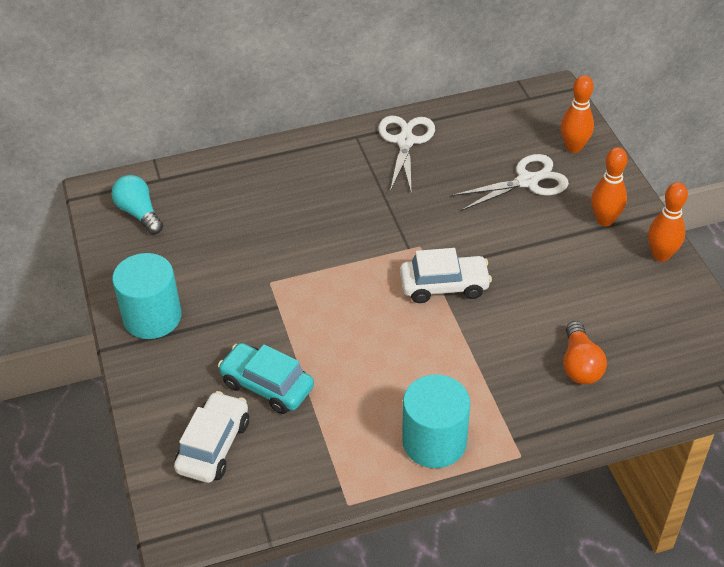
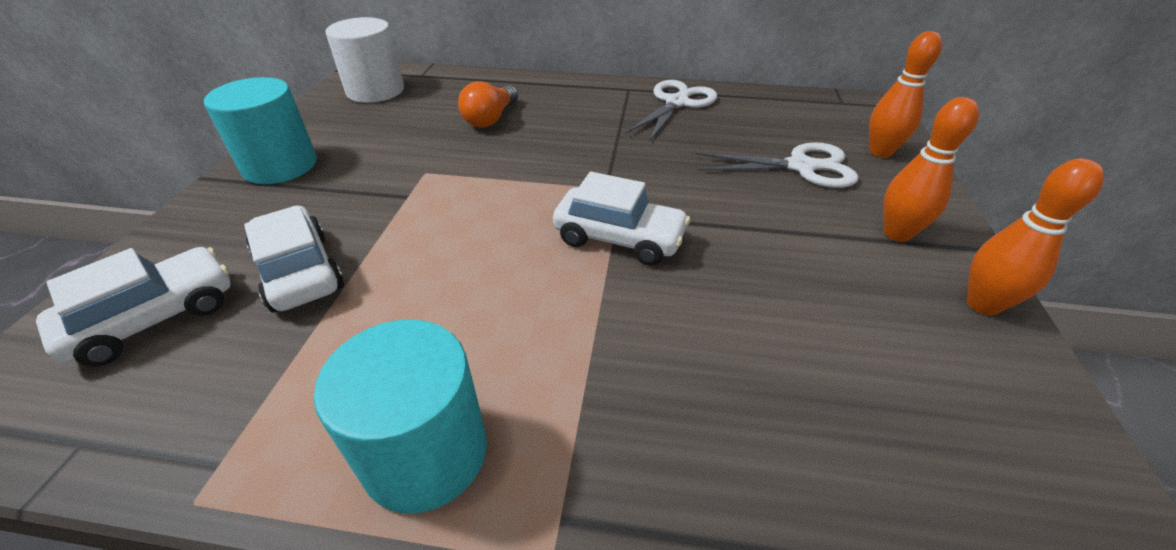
camera: 25 degrees right, 5 degrees down
(139, 213) = (375, 91): turquoise light bulb -> white cylinder
(267, 385) = (300, 272): turquoise car -> white car
(580, 365) = (766, 425): orange light bulb -> orange light bulb (491, 119)

